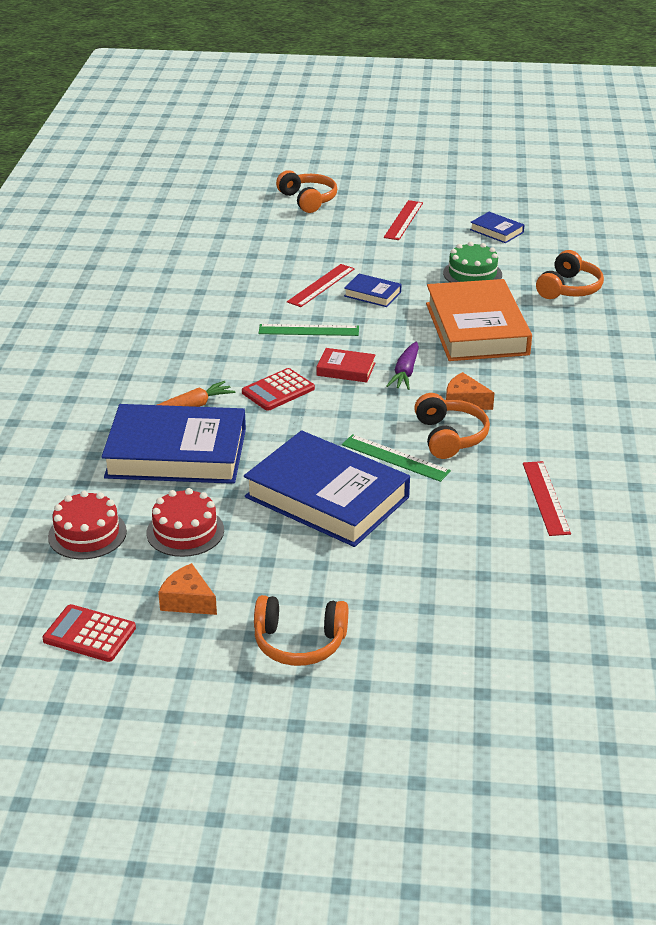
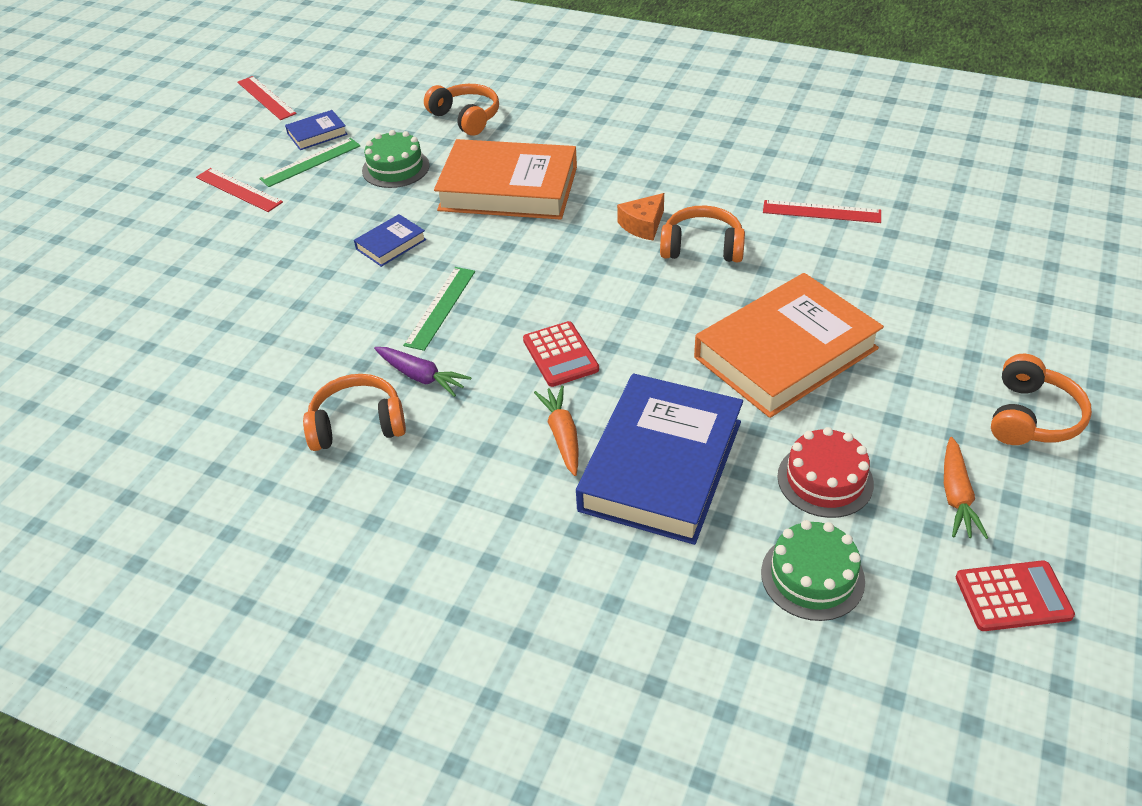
camera: 70 degrees left, 10 degrees up
(87, 534) = (812, 576): red cake -> green cake
(89, 634) = (1013, 596): red calculator -> red calculator turned 135 degrees counterclockwise
(188, 601) = (956, 496): orange cheese -> orange carrot
(308, 200) = (121, 252): orange headphones -> orange headphones (357, 424)
(321, 285) = (343, 279): red ruler -> red ruler (266, 98)
(327, 497) = (785, 353): blue book -> orange book
(346, 369) = (541, 294): red book -> none
(395, 458) = (728, 291): green ruler -> green ruler (311, 162)
(405, 373) = (569, 253): purple carrot -> purple carrot (421, 377)

